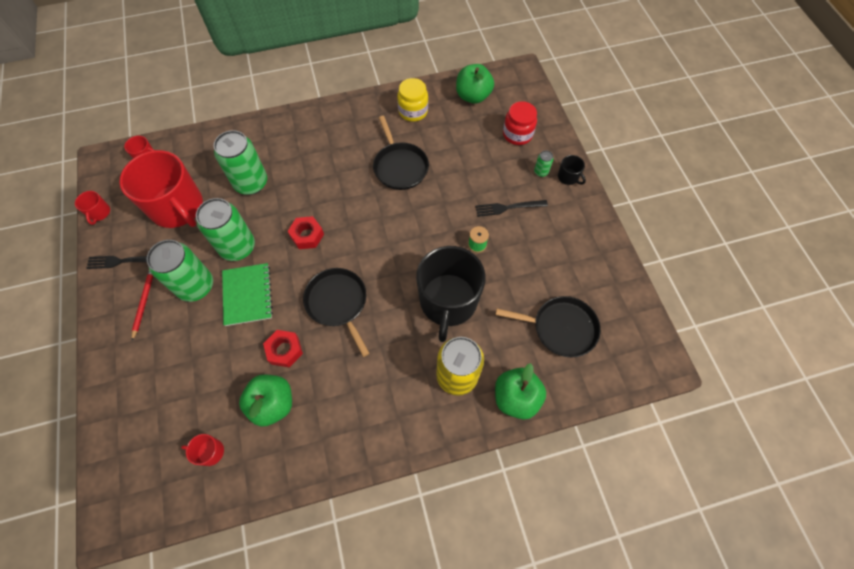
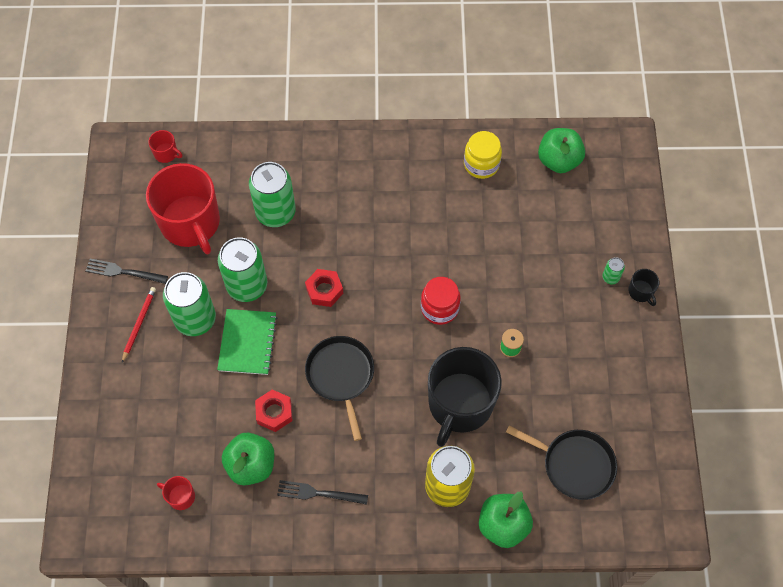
camera: 15 degrees right, 0 degrees up
(99, 213) = (106, 209): red mug -> none
(399, 166) = (447, 232): black pan -> none
(507, 208) = (558, 312): black fork -> black fork (318, 493)
(517, 134) = (597, 223): red jar -> red jar (439, 308)

